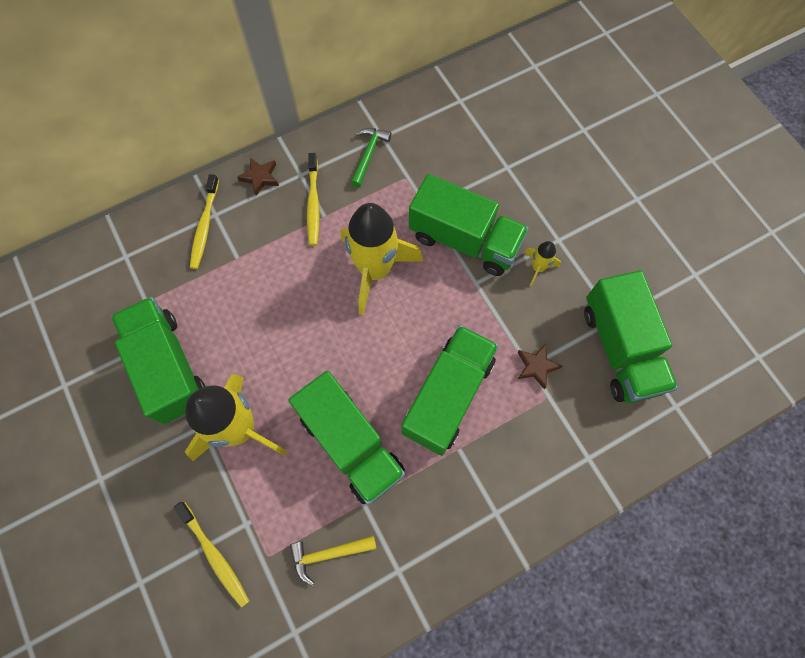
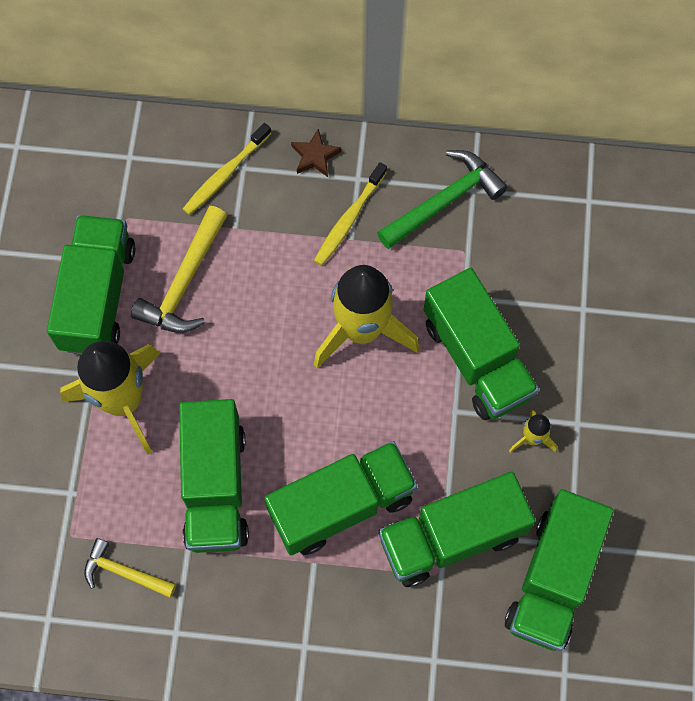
camera: 35 degrees right, 0 degrees up
(215, 556) = (25, 502): yellow toothbrush -> none
(226, 316) = (185, 282): none -> yellow hammer
(368, 155) = (444, 201): green hammer -> green hammer, size x1.58
(536, 366) = (451, 537): brown star -> green truck

